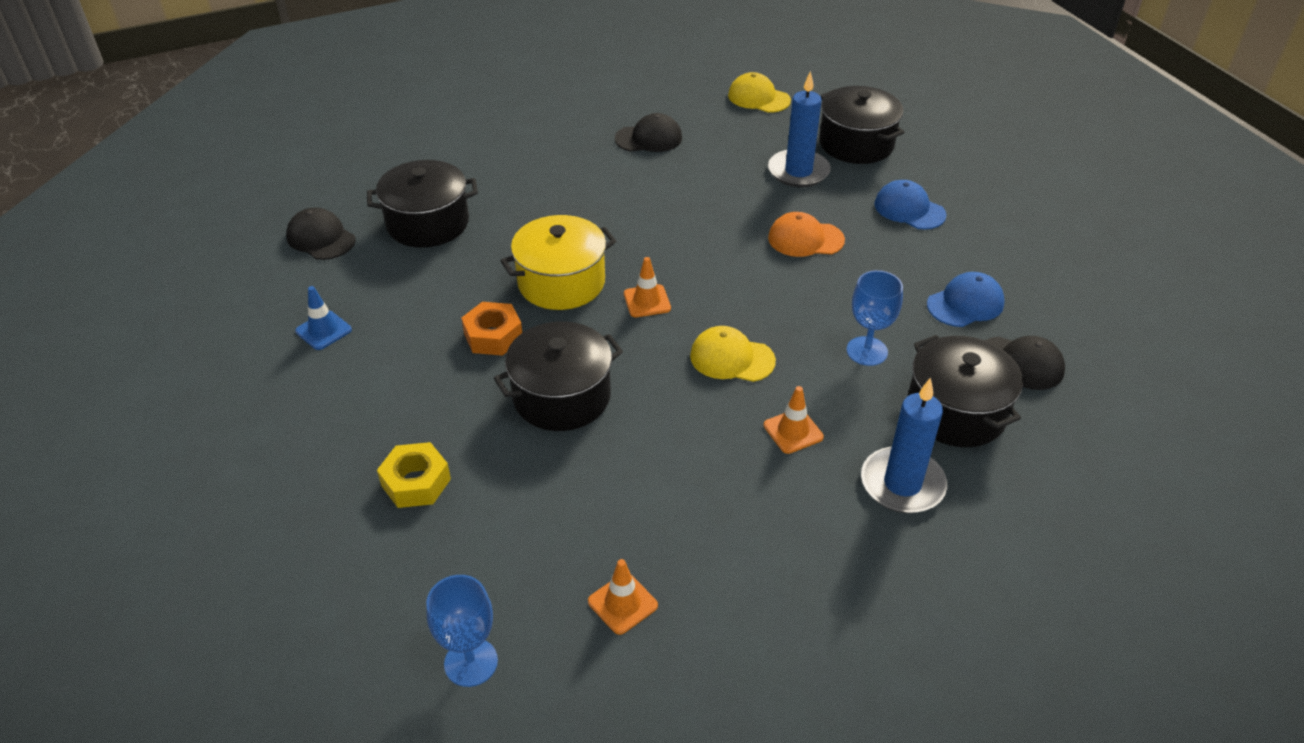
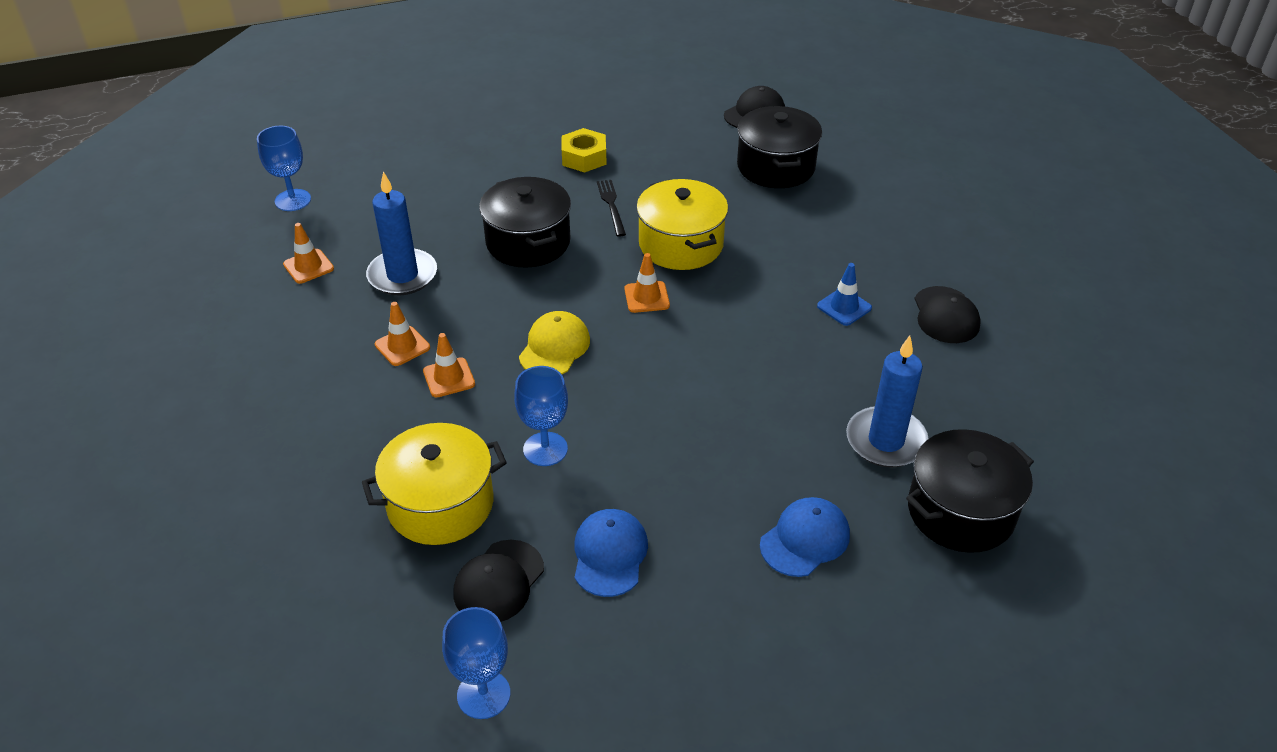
camera: 95 degrees right, 0 degrees up
(323, 330) = (632, 123): blue traffic cone -> blue traffic cone (844, 307)
(416, 482) = (456, 173): yellow nut -> yellow nut (584, 157)
(493, 336) = (611, 206): orange nut -> black fork
(754, 478) = (402, 346): none -> orange traffic cone
(758, 98) = (1065, 424): yellow cap -> none
(805, 239) = (743, 427): orange cap -> none
(902, 484) = (362, 443): blue candle -> blue candle (402, 275)
(956, 412) = (440, 504): black pot -> yellow pot
(965, 304) = (609, 554): blue cap -> blue cap turned 150 degrees counterclockwise
(1123, 359) = (483, 694): none -> blue goblet

